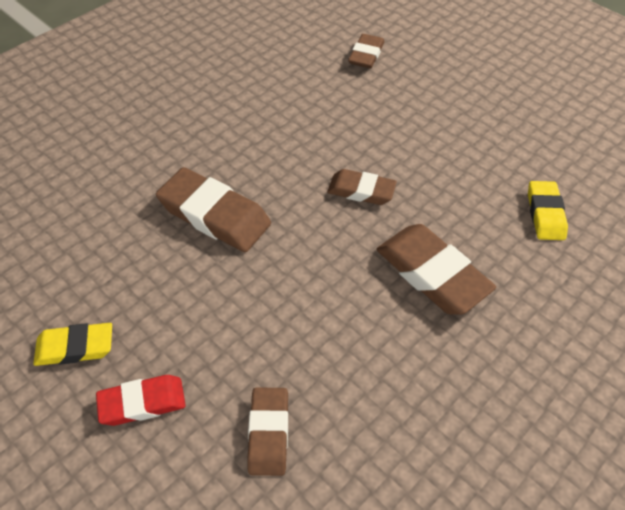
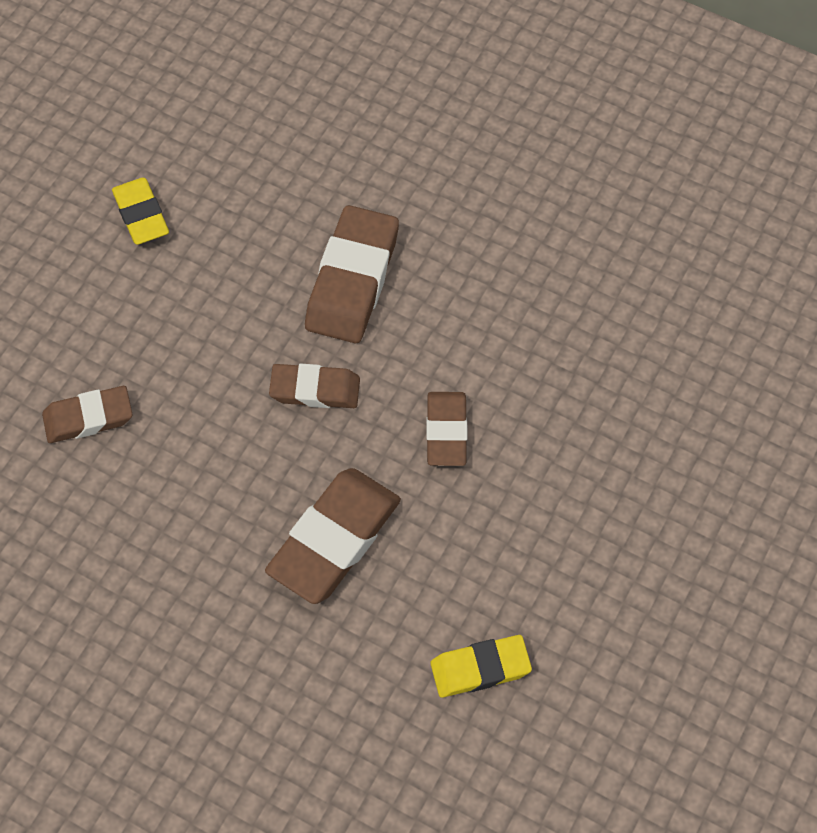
camera: 75 degrees right, 10 degrees up
(142, 402) = (95, 296): red eraser -> none
(366, 55) = (735, 378): brown eraser -> brown eraser (315, 389)

